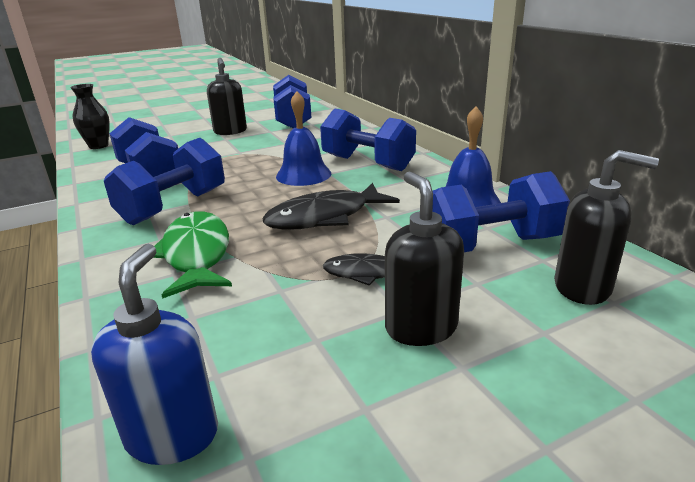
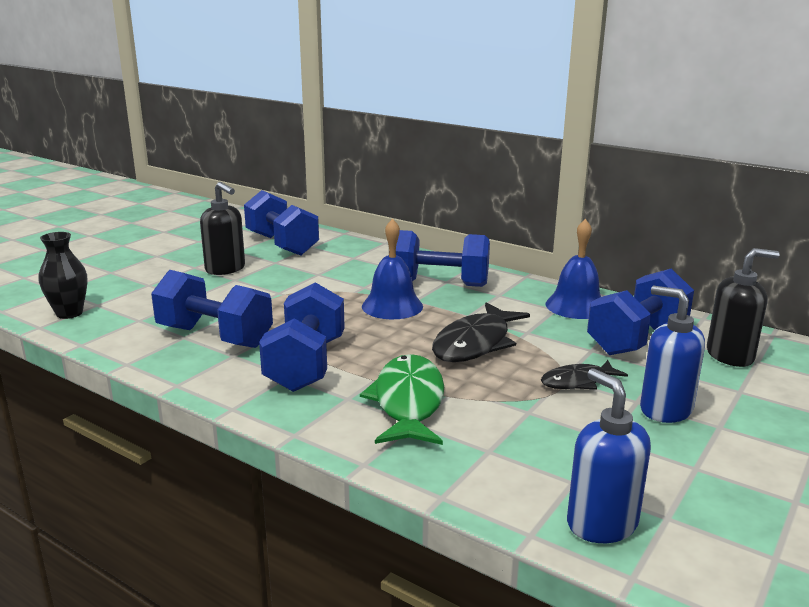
camera: 30 degrees left, 5 degrees down
(196, 254) = (408, 402): green fish -> green fish turned 45 degrees clockwise
(420, 328) = (665, 409): black soap dispenser -> blue soap dispenser

